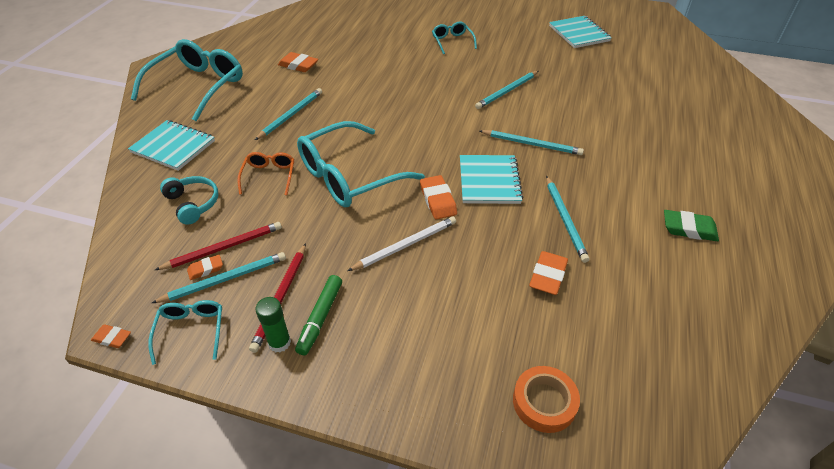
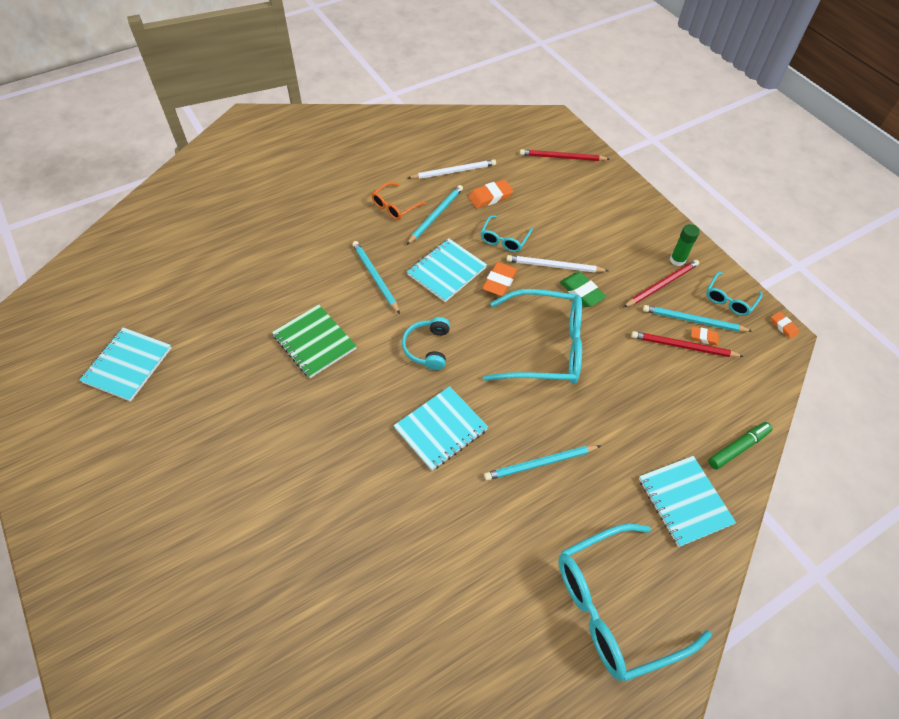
camera: 140 degrees left, 10 degrees up
(193, 204) = (691, 407): turquoise headphones -> turquoise headphones (427, 348)
(269, 176) = (611, 393): orange glasses -> orange glasses (395, 206)
(298, 65) = (468, 557): orange eraser -> none
(320, 317) = (644, 258): green marker -> green marker (737, 448)
(372, 98) = (441, 429): none -> turquoise notebook
(452, 42) = (259, 459): turquoise glasses -> turquoise glasses (504, 239)
(507, 91) = (314, 342): turquoise pencil -> green notebook
(544, 402) = (562, 157): orange tape -> red pencil
(620, 279) = (454, 171): none -> white pencil
(689, 229) = (375, 166): green eraser -> green eraser (581, 292)

